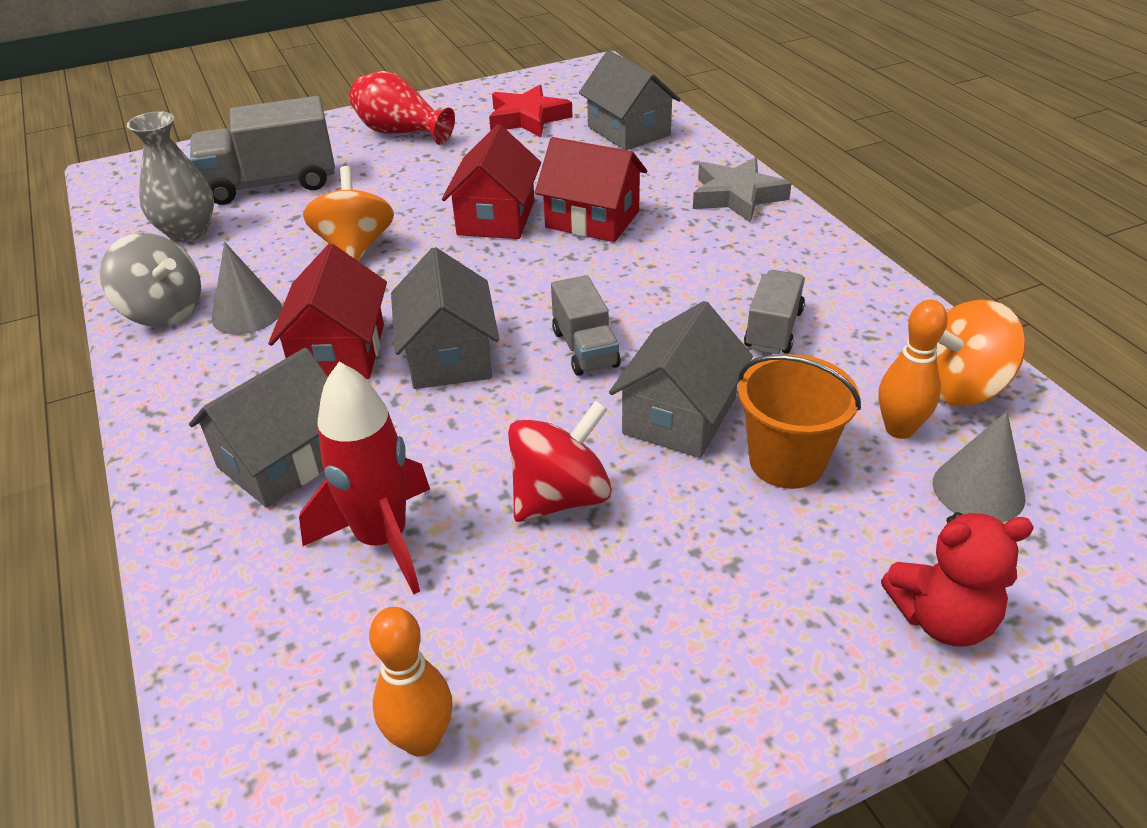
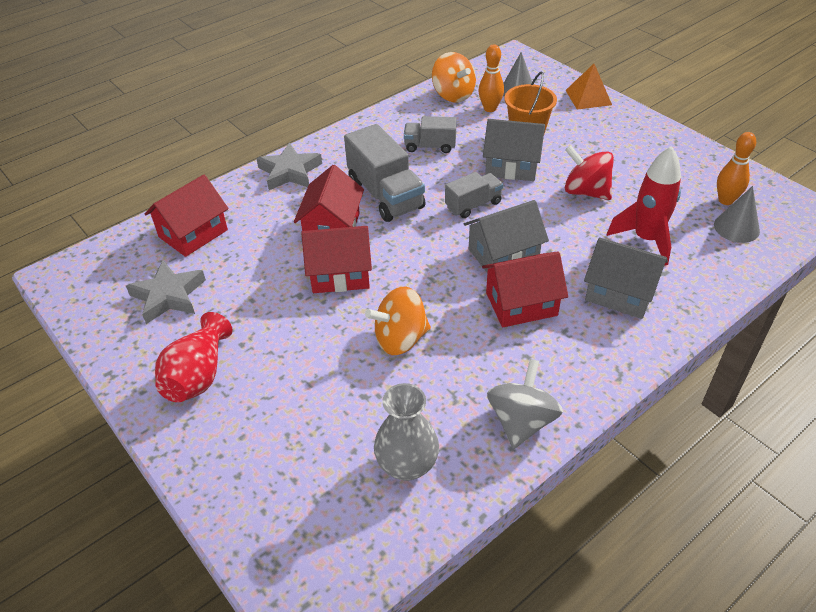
camera: 105 degrees left, 5 degrees up
(247, 313) = (502, 369): grey cone -> grey cone (736, 228)
(271, 184) = (311, 438): grey truck -> grey truck (385, 195)
(528, 118) = (168, 296): red star -> grey star
(629, 131) = (193, 233): grey house -> red house
(942, 619) = (588, 97): red teddy bear -> orange pyramid

